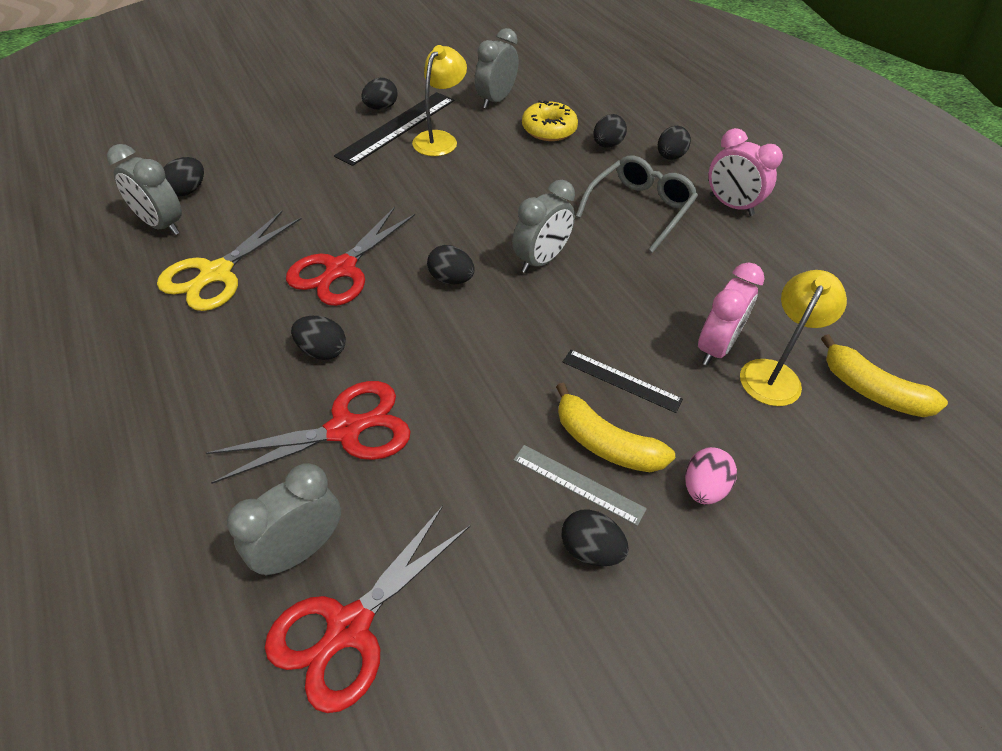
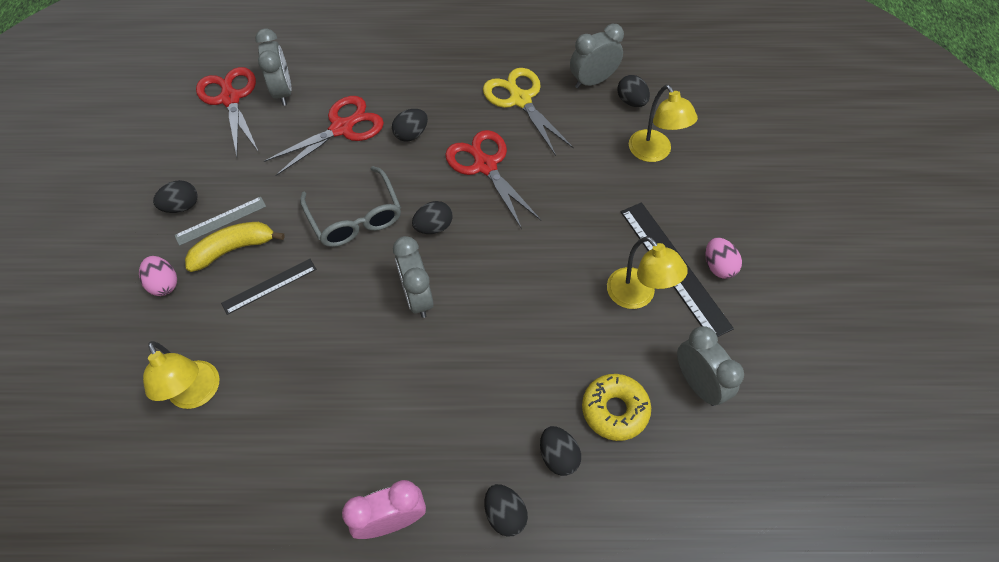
camera: 120 degrees right, 10 degrees up
(262, 161) = (654, 153): none -> yellow lamp
(345, 429) = (342, 128): red scissors -> red scissors turned 135 degrees counterclockwise
(381, 108) = (718, 266): black egg -> pink egg
(639, 209) = (436, 420): grey glasses -> grey glasses (355, 217)
(715, 348) = (248, 369): pink clock -> none
(872, 391) = (129, 457): yellow banana -> none

